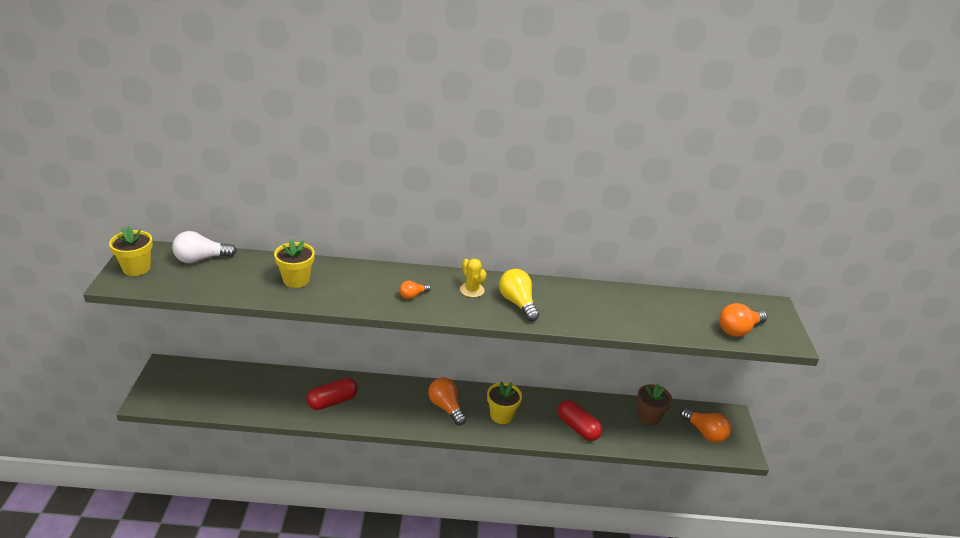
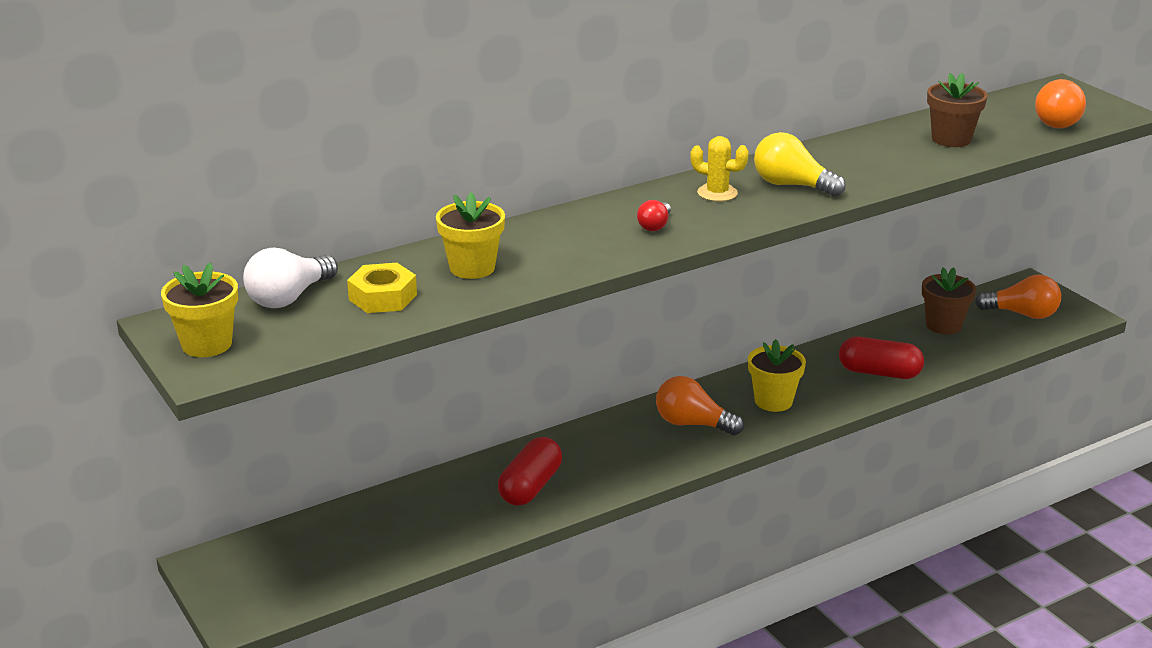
camera: 30 degrees left, 5 degrees down
(237, 278) = (383, 297): none -> yellow nut
(413, 295) = (655, 226): orange light bulb -> red light bulb
(652, 313) = (951, 139): none -> brown flower pot

